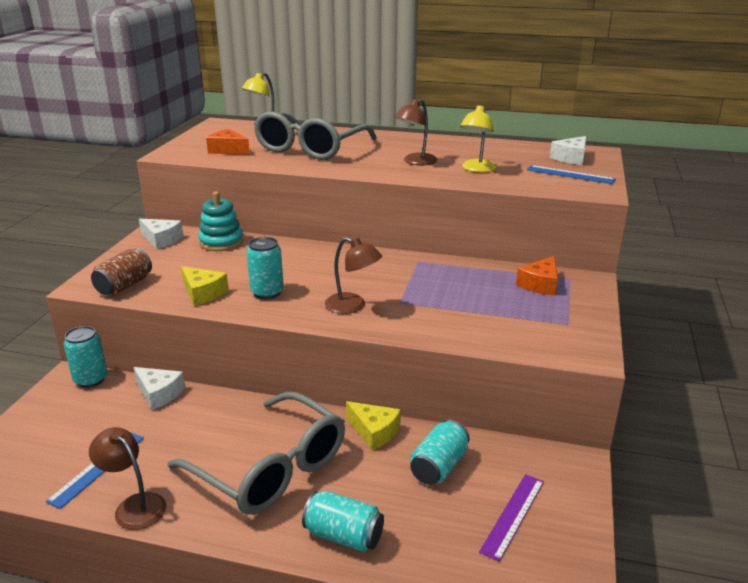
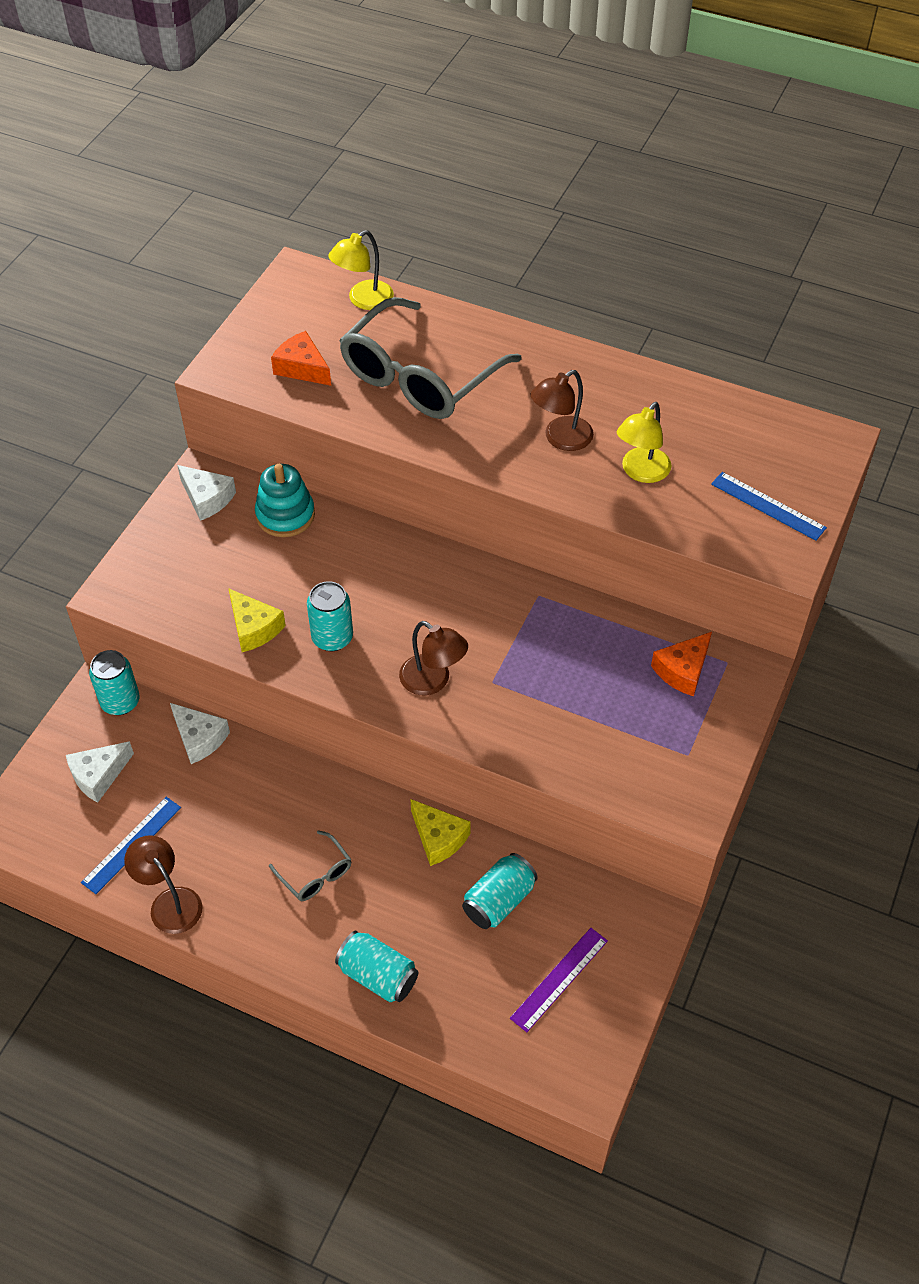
camera: 10 degrees right, 25 degrees up
(124, 286) = (159, 599): brown can -> none
(271, 468) = (316, 874): grey glasses -> grey glasses, size x0.43
(571, 158) = (790, 456): white cheese -> white cheese (98, 775)

